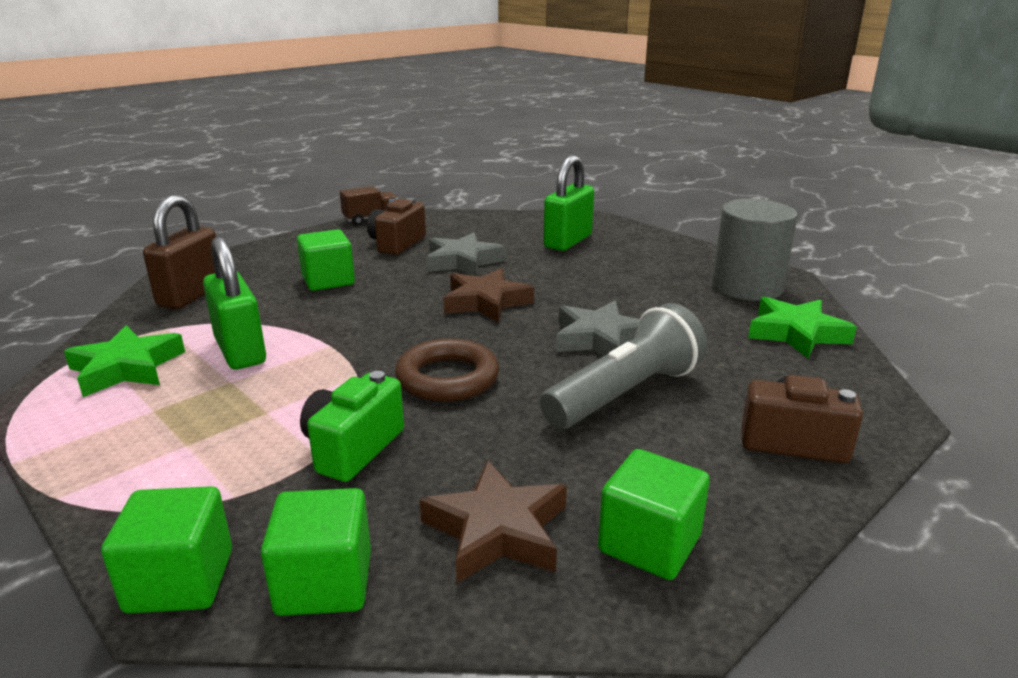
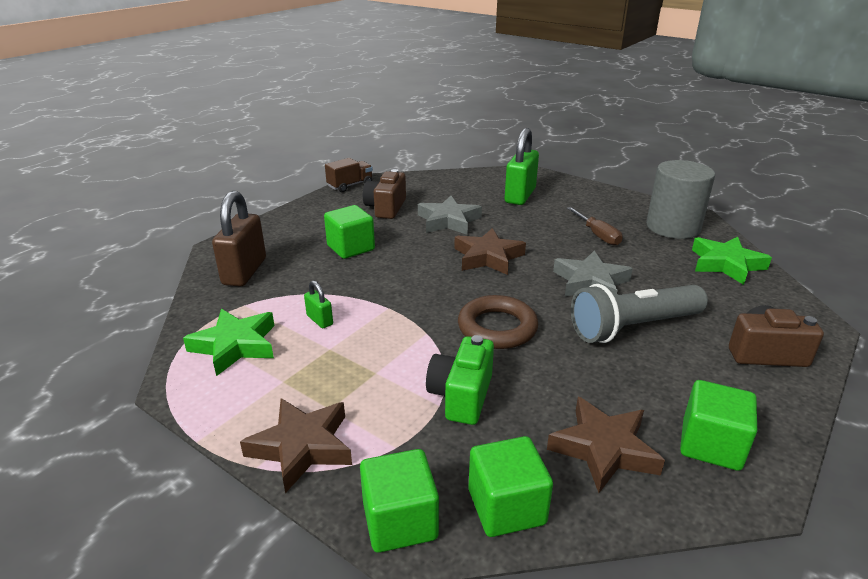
camera: 10 degrees left, 5 degrees up
(124, 482) = (302, 447): none -> brown star
(240, 351) = (319, 320): green padlock -> green padlock, size x0.47
(625, 394) = (633, 327): grey flashlight -> grey flashlight turned 150 degrees counterclockwise
(641, 289) = (598, 235): none -> brown screwdriver

